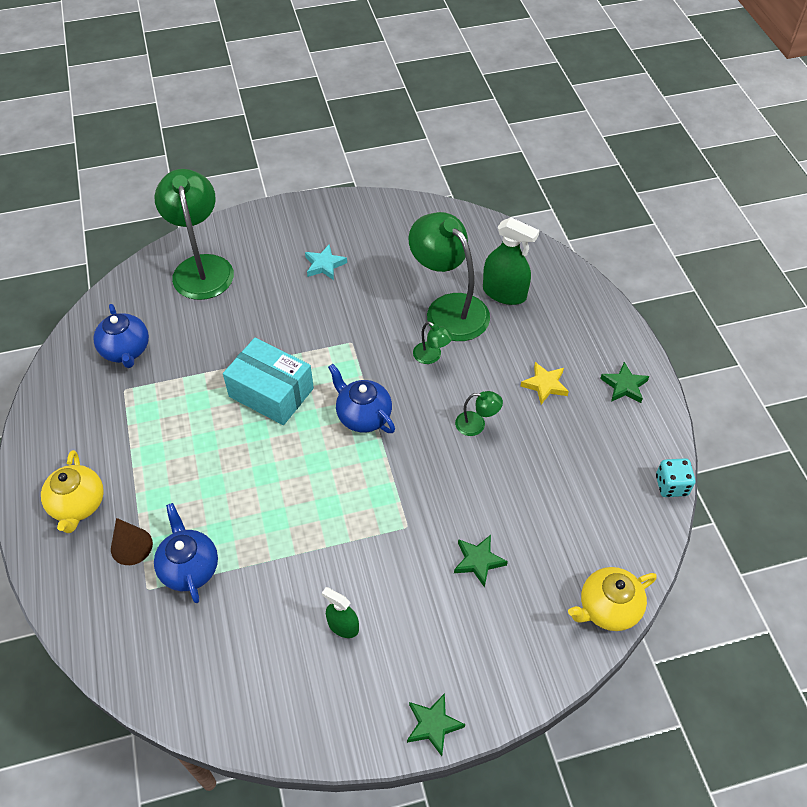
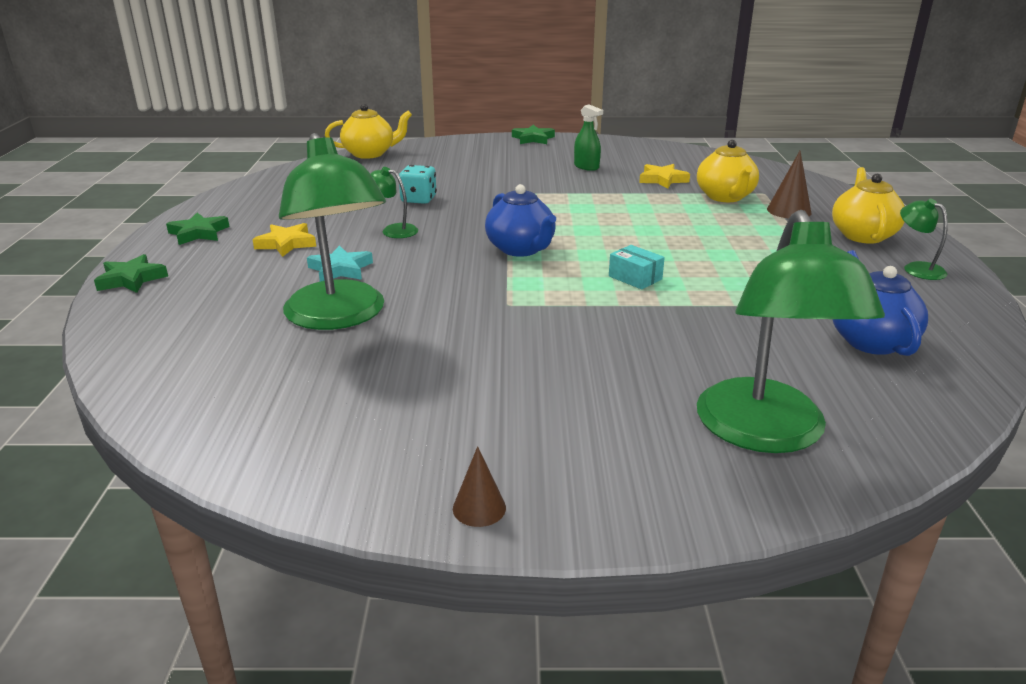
camera: 165 degrees left, 25 degrees down
(189, 568) = (725, 197): blue teapot -> yellow teapot
(254, 603) = (662, 180): none -> yellow star
(271, 392) = (635, 278): turquoise box -> turquoise box, size x0.46
(321, 208) = (479, 508): none -> brown cone
(324, 265) = (513, 399): turquoise star -> turquoise star (340, 269)
(431, 356) = (403, 279): green lamp -> green lamp (917, 268)
(478, 561) = (455, 175): green star -> green star (131, 279)
(504, 293) = (239, 321): green spray bottle -> none
(671, 485) = (244, 185): turquoise dice -> turquoise dice (418, 199)

